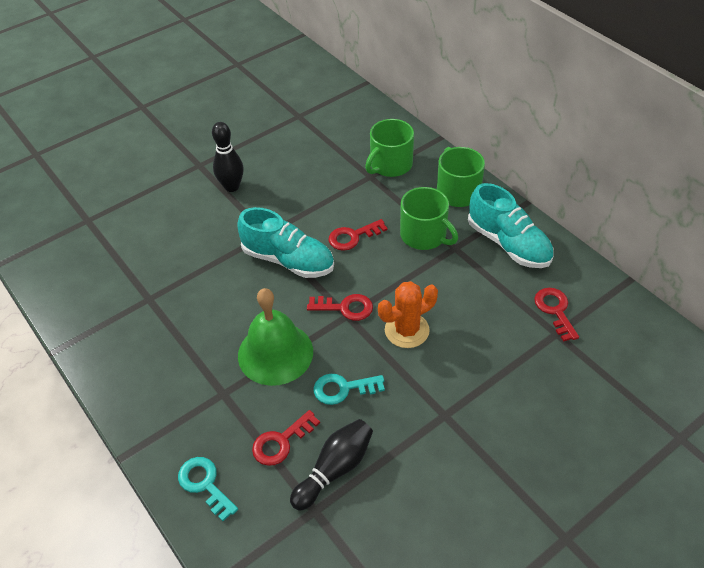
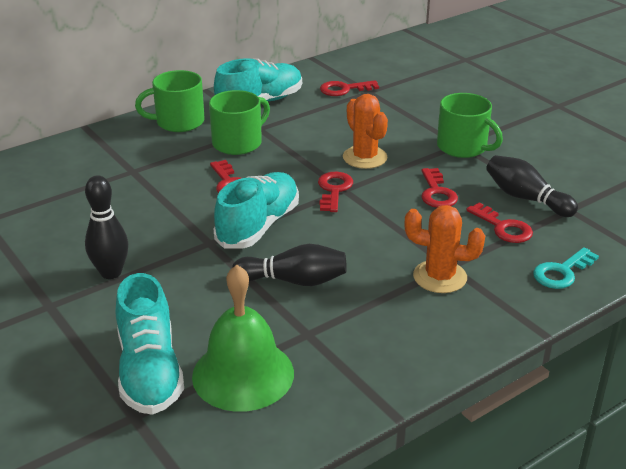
camera: 90 degrees left, 15 degrees down
(125, 221) = (149, 371): none -> turquoise shoe
(207, 384) = (439, 277): none -> orange cactus
(212, 287) = (294, 281): none -> black bowling pin
(275, 353) = (394, 232): green bell -> green bell (243, 374)
(343, 389) = (437, 193): turquoise key -> red key
(390, 165) = (118, 157): green mug -> green mug (463, 147)

